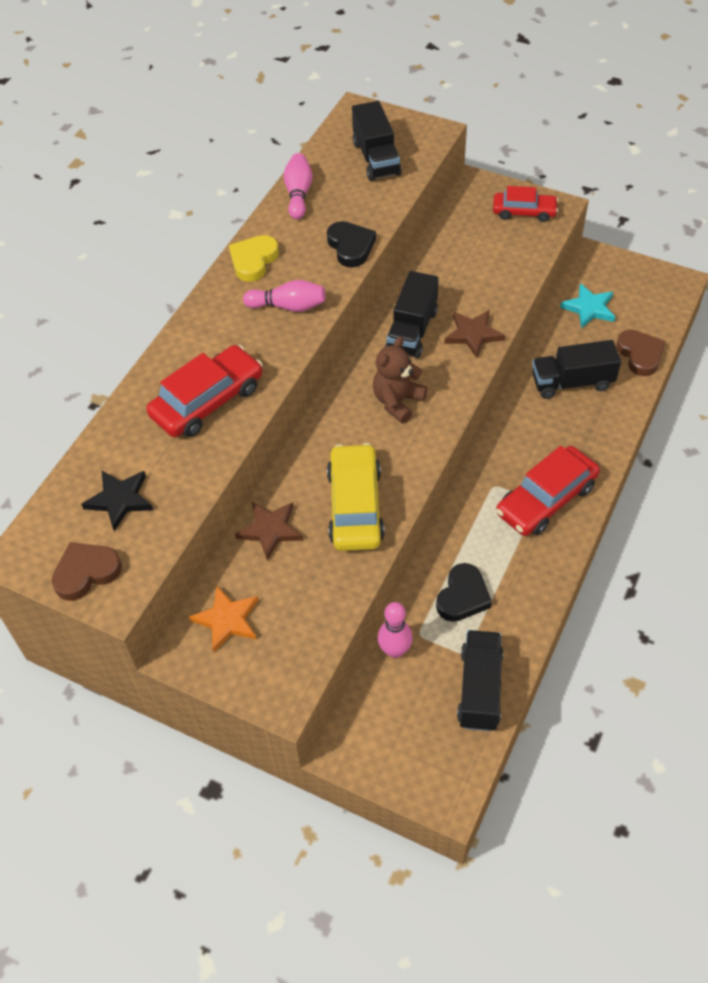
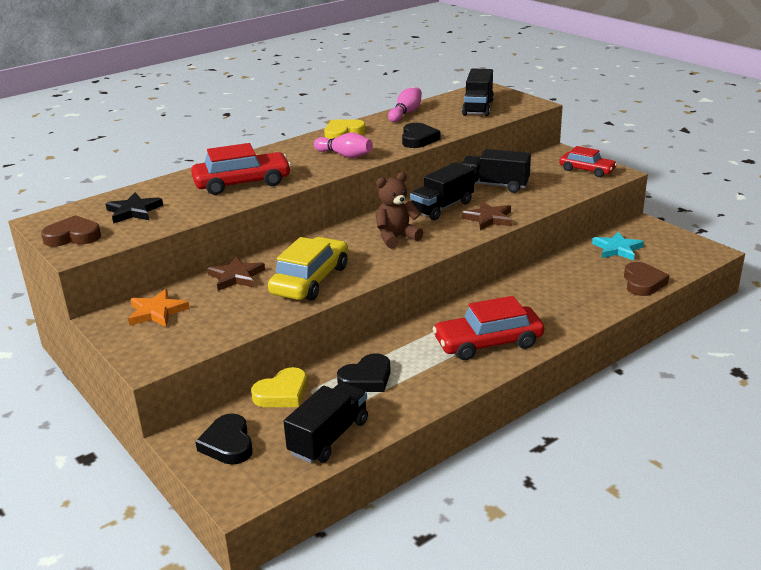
camera: 25 degrees right, 25 degrees down
(390, 739) = (228, 444): none -> black heart
(395, 650) = (282, 393): pink bowling pin -> yellow heart
(572, 382) = (568, 284): black truck -> black truck (494, 185)

